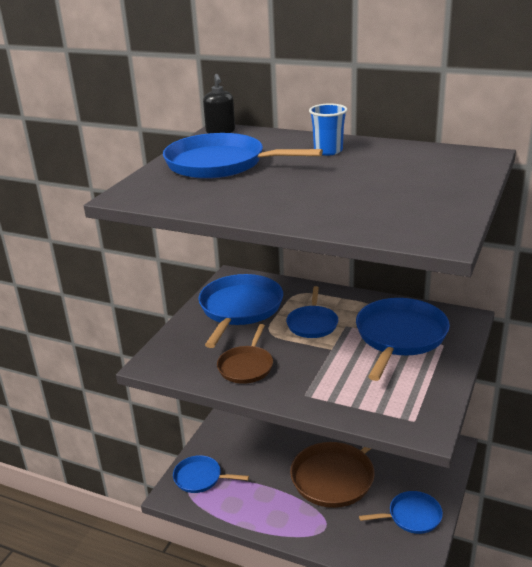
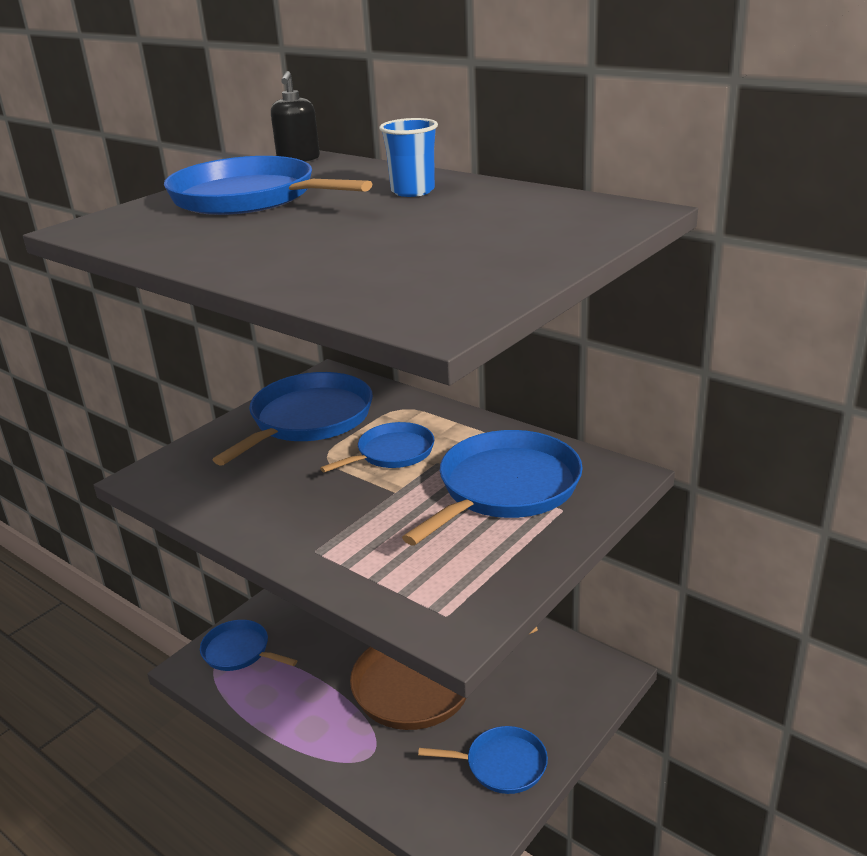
camera: 15 degrees right, 0 degrees up
(246, 366) = (263, 499): brown pan -> none
(312, 323) = (392, 453): blue pan -> blue pan turned 150 degrees counterclockwise

